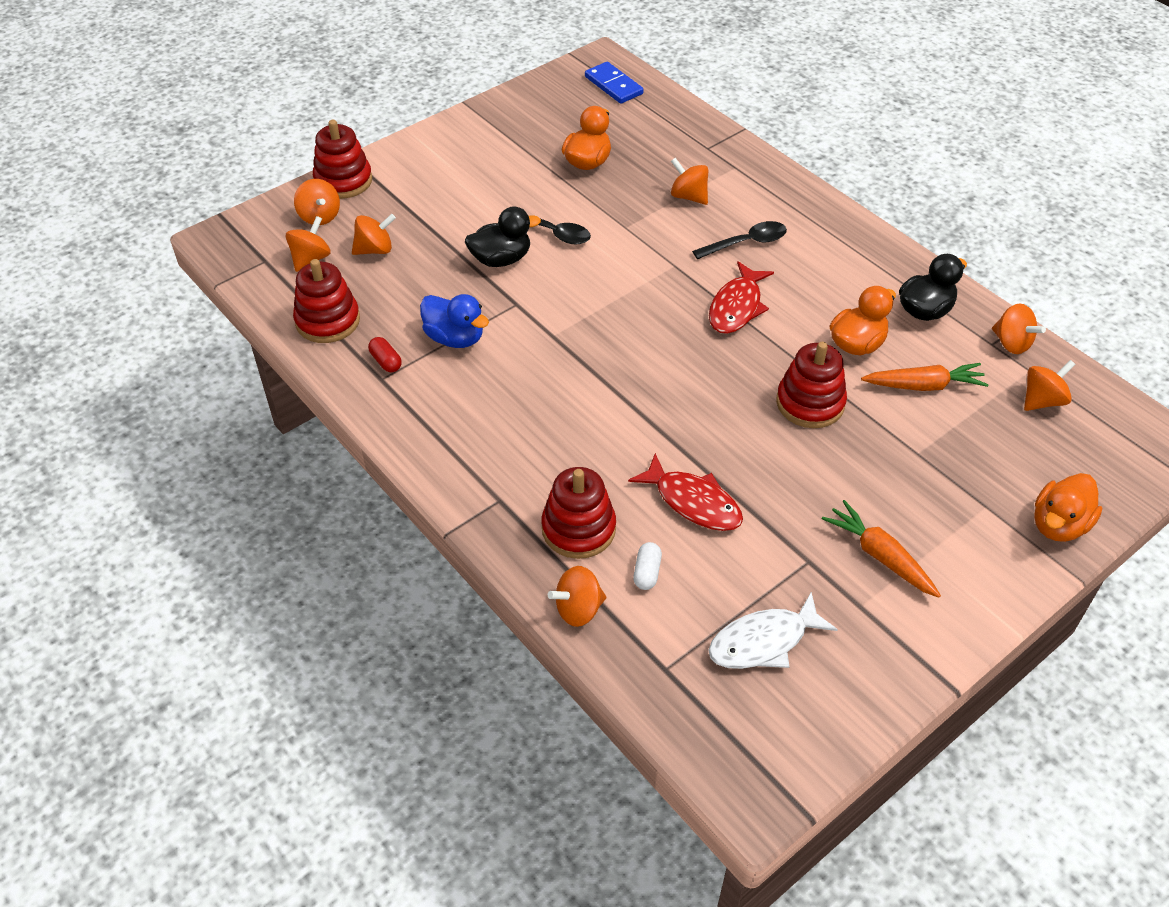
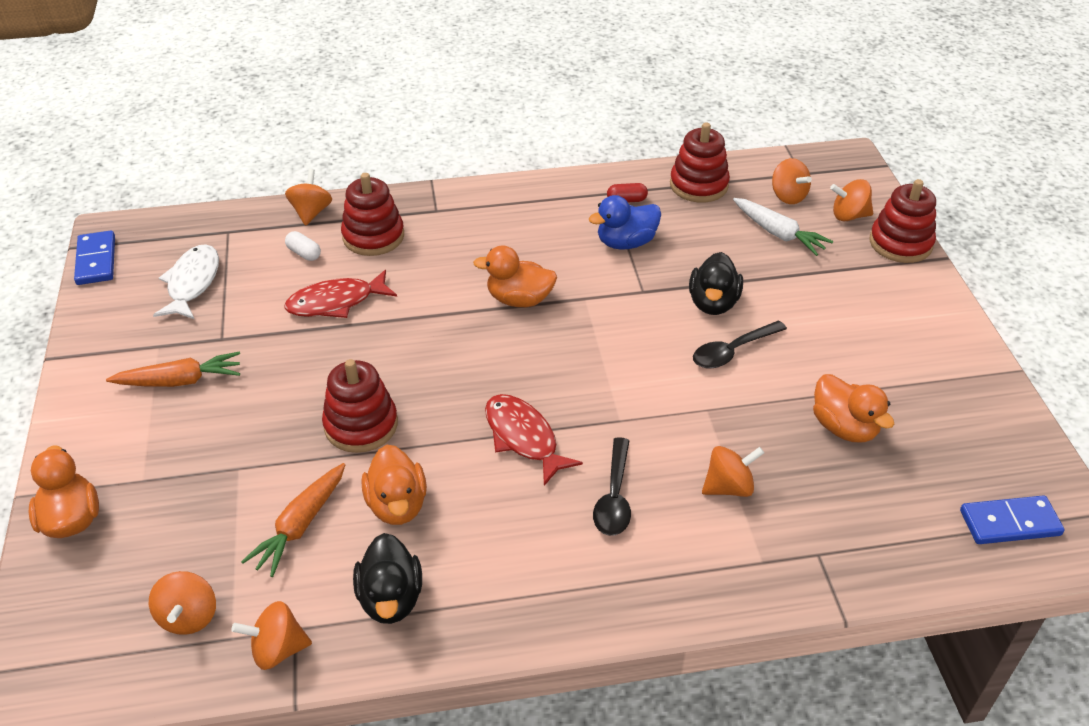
camera: 120 degrees right, 5 degrees down
(375, 250) = (778, 233): orange spinning top -> white carrot
(587, 375) = (519, 299): none -> orange duck
(807, 767) = (96, 260): none -> blue domino

